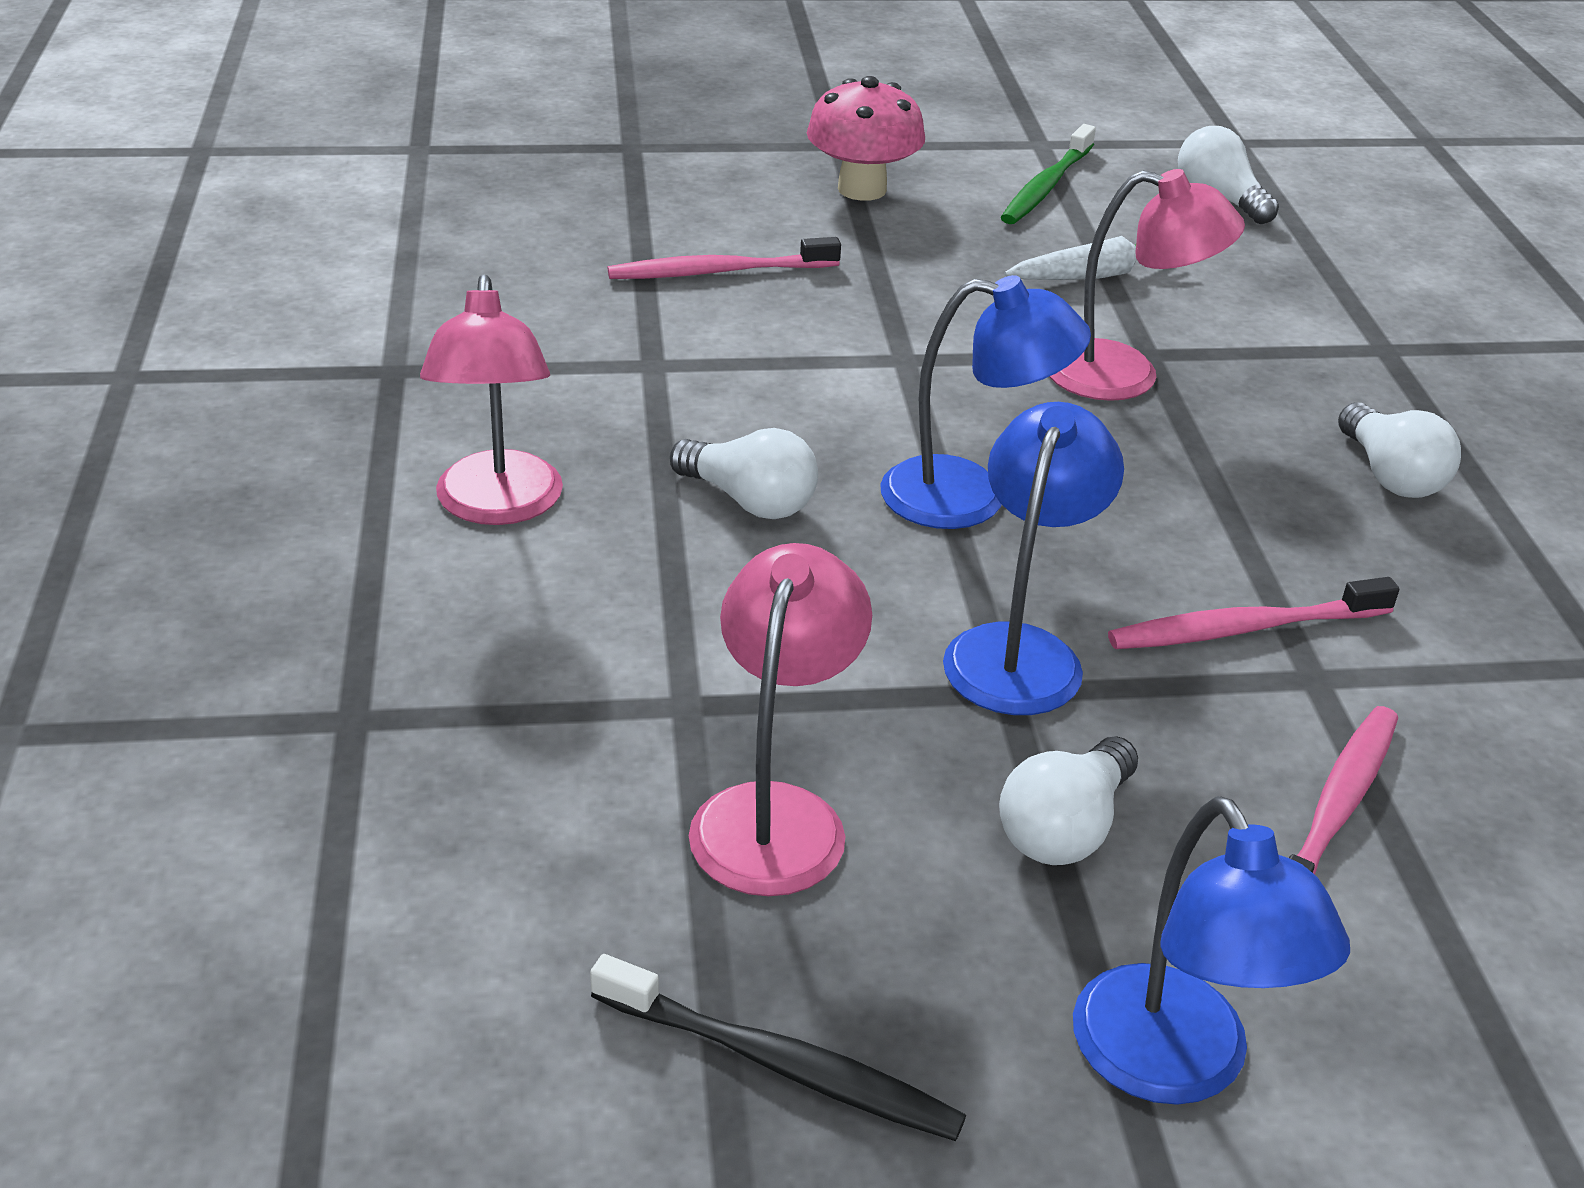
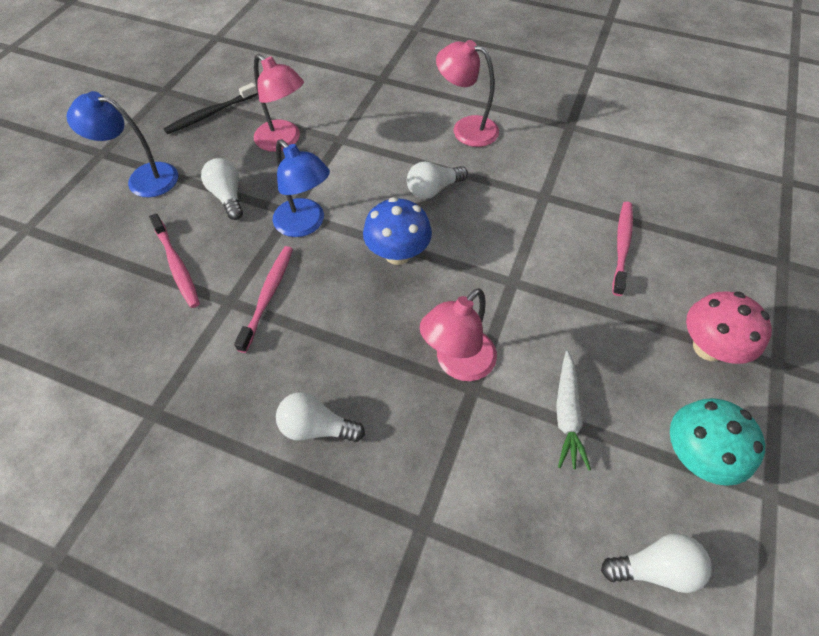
camera: 120 degrees right, 20 degrees up
(970, 497) = (398, 253): blue lamp -> blue mushroom
(1046, 187) = (695, 455): green toothbrush -> turquoise mushroom

